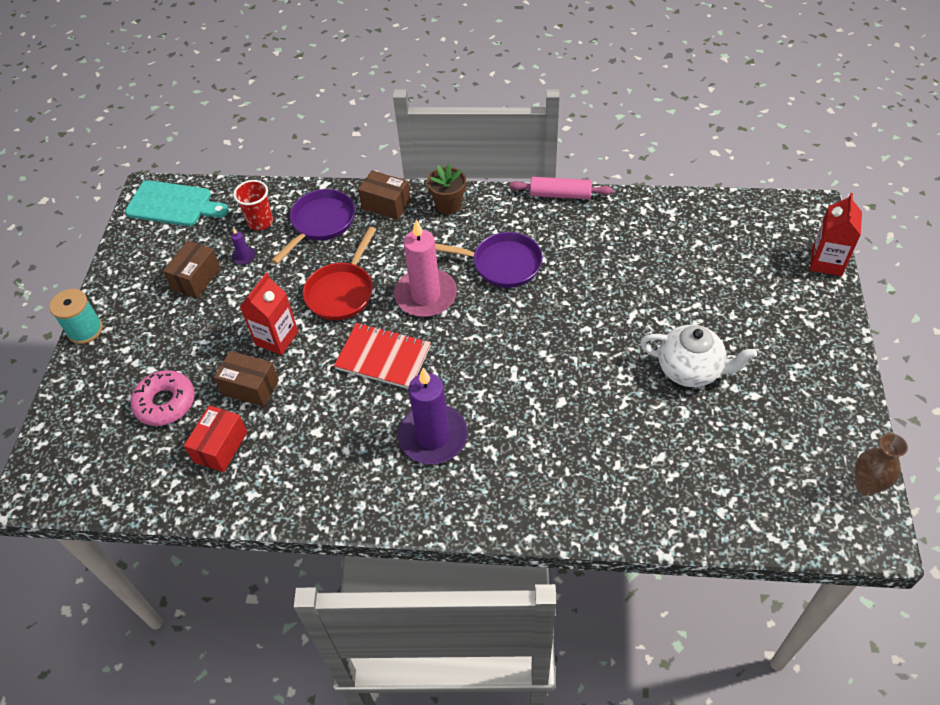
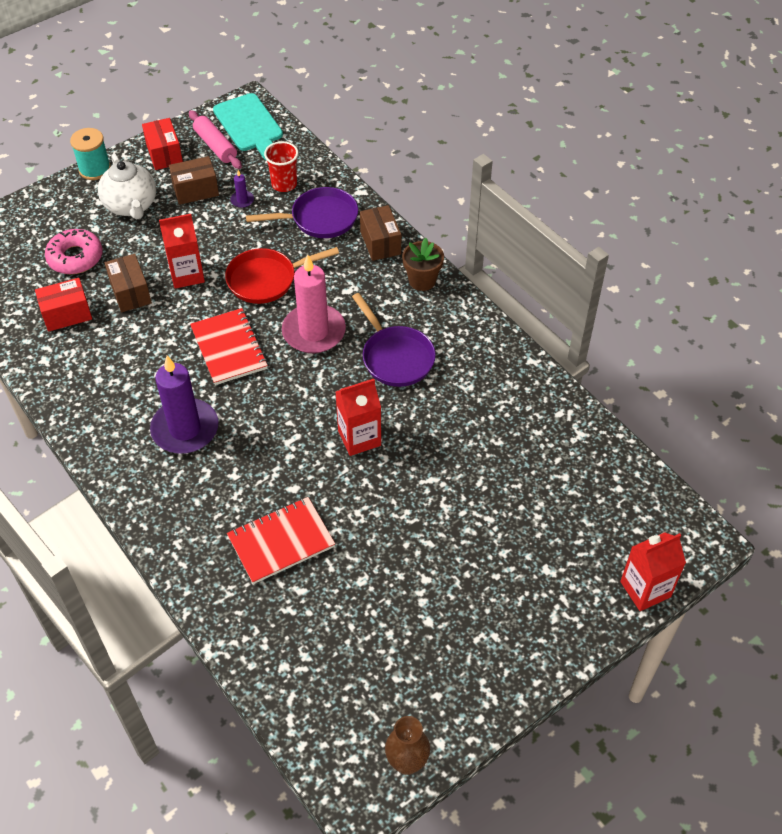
camera: 45 degrees right, 0 degrees up
(131, 274) = (164, 154): none -> red box
(554, 332) = (359, 438): none -> red carton
(560, 195) = (514, 344): pink rolling pin -> pink rolling pin (215, 146)
(604, 441) = (281, 542): none -> red notebook
(690, 370) = (411, 557): white teapot -> white teapot (131, 206)

